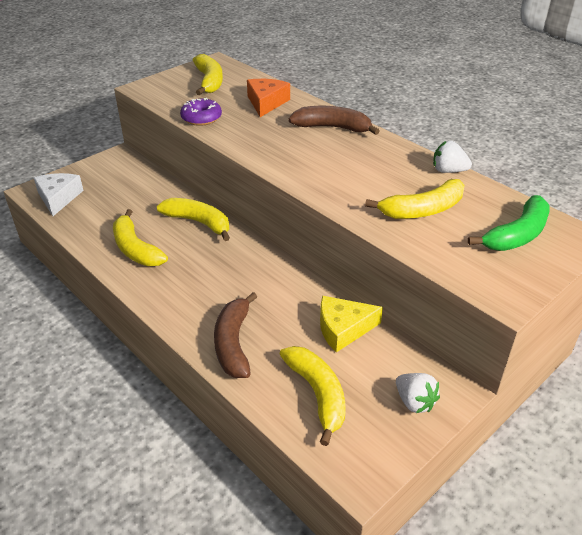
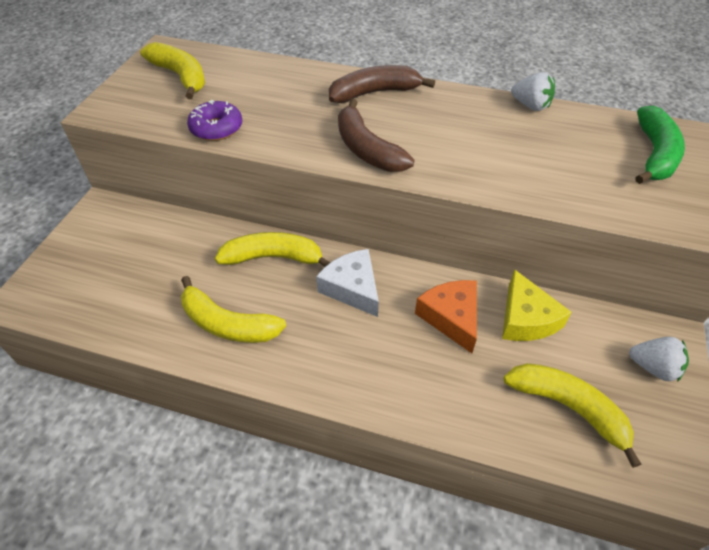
camera: 30 degrees left, 10 degrees up
(58, 198) = (66, 296): white cheese -> white cheese (352, 288)
(233, 343) = (439, 391): brown banana -> brown banana (367, 149)
(266, 103) = (274, 85): orange cheese -> orange cheese (451, 317)
(343, 329) = (526, 318): yellow cheese -> yellow cheese turned 60 degrees counterclockwise
(422, 210) = (552, 159): yellow banana -> none
(448, 171) = (530, 106): white strawberry -> white strawberry turned 135 degrees counterclockwise

